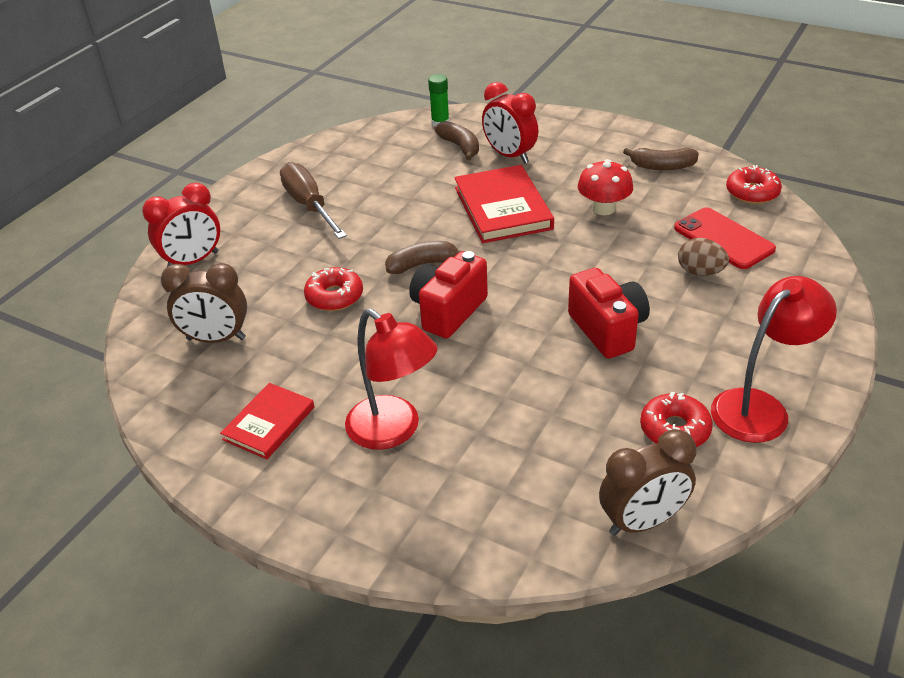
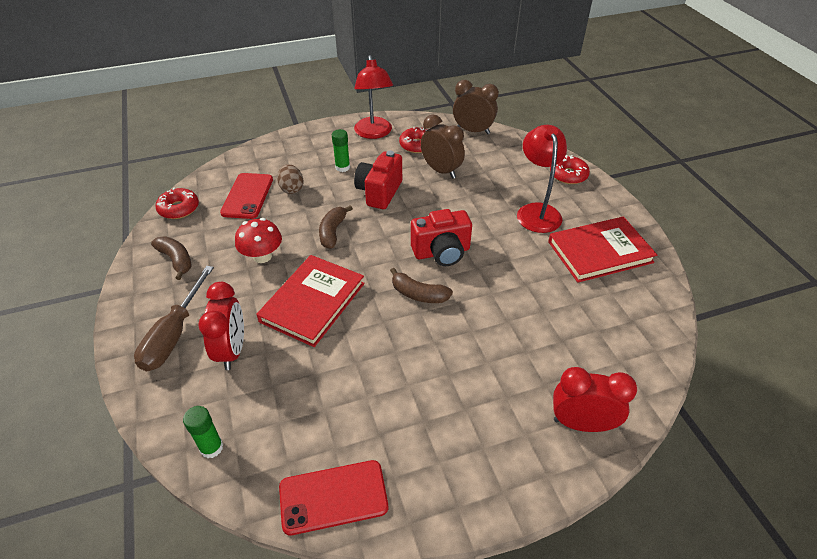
camera: 140 degrees left, 5 degrees up
(216, 339) = (602, 328): brown clock -> brown clock (441, 171)
(269, 423) = (600, 252): red book -> red book, size x1.65
(309, 205) = (437, 420): brown screwdriver -> brown screwdriver (174, 335)
(334, 296) = (498, 309): red donut -> red donut (568, 175)
(336, 146) = (333, 497): none -> red phone
(460, 147) = (246, 395): brown banana -> brown banana (333, 232)
(700, 330) = (342, 167): none -> green glue stick
(760, 407) = (374, 133): red lamp -> red lamp turned 105 degrees counterclockwise

